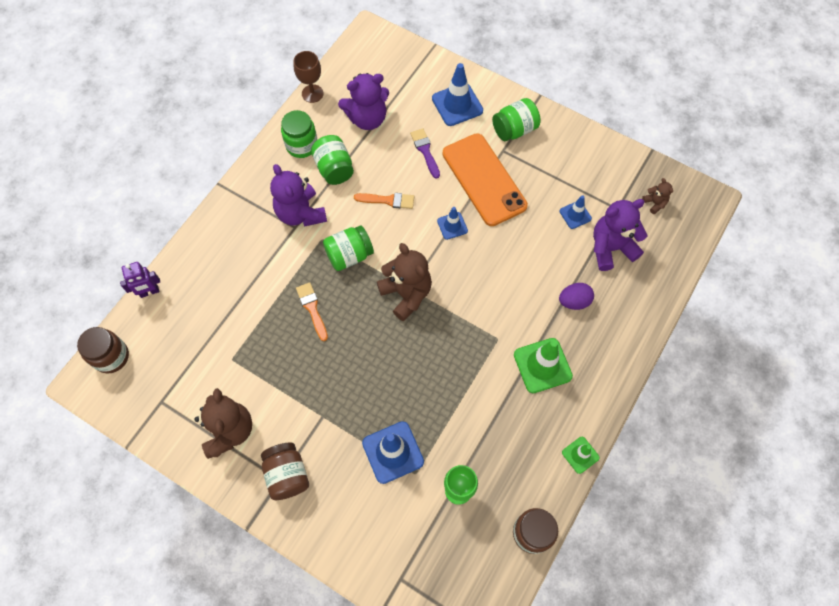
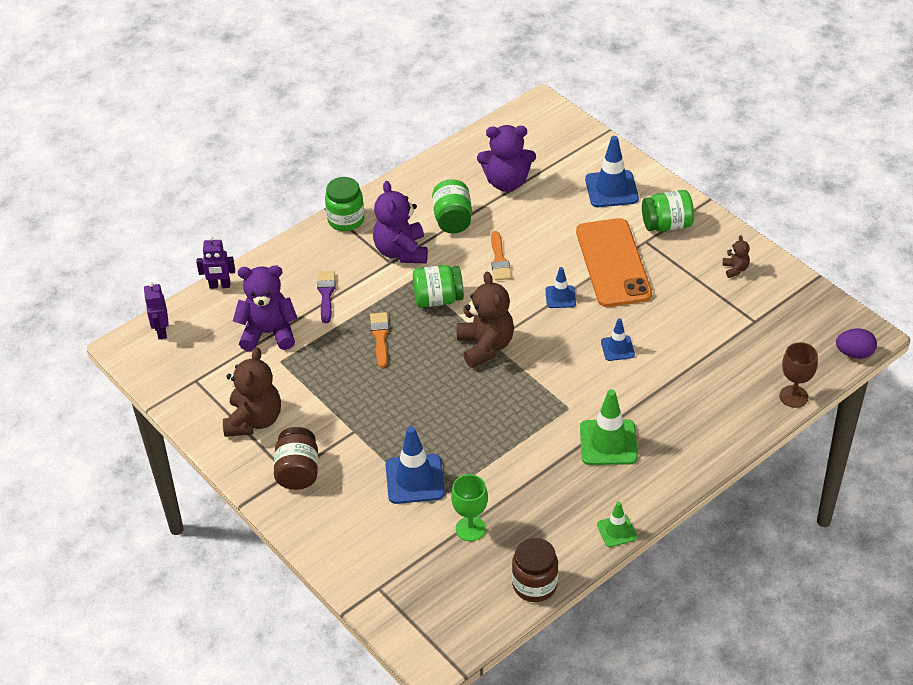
camera: 20 degrees right, 20 degrees down
(111, 357) = (161, 331): brown jar -> purple robot
(302, 145) = (426, 192): green jar -> green jar (346, 220)
(312, 93) = (456, 148): brown goblet -> brown goblet (793, 396)
(388, 200) = (499, 260): orange brush -> orange brush turned 60 degrees clockwise
(425, 151) = (558, 224): purple brush -> purple brush (326, 294)
(574, 301) = (668, 394): purple egg -> purple egg (854, 353)
(575, 215) = (703, 316): blue traffic cone -> blue traffic cone (617, 348)
(611, 248) = (731, 355): purple teddy bear -> purple teddy bear (268, 333)
(654, 203) = (801, 325): brown teddy bear -> brown teddy bear (735, 269)

